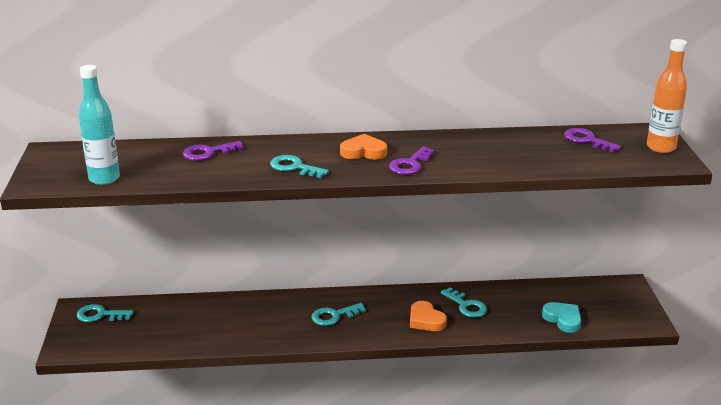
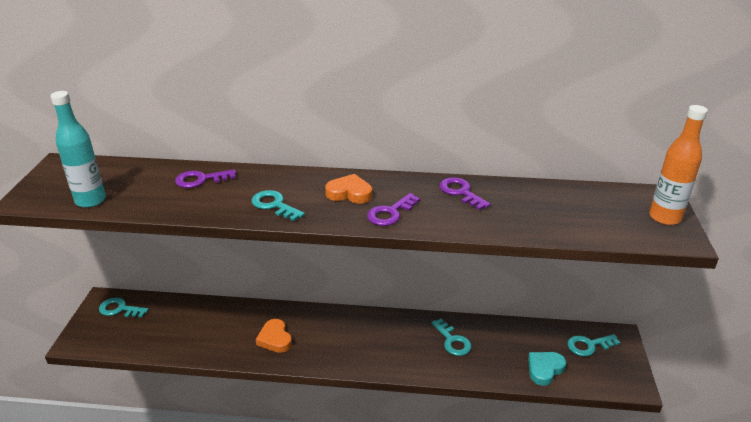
camera: 10 degrees right, 5 degrees up
(334, 316) = (324, 337): turquoise key -> turquoise key (588, 345)
(426, 320) = (409, 352): orange heart -> orange heart (275, 339)
(563, 319) = (544, 369): turquoise heart -> turquoise heart turned 105 degrees counterclockwise
(587, 140) = (585, 200): purple key -> purple key (461, 192)

